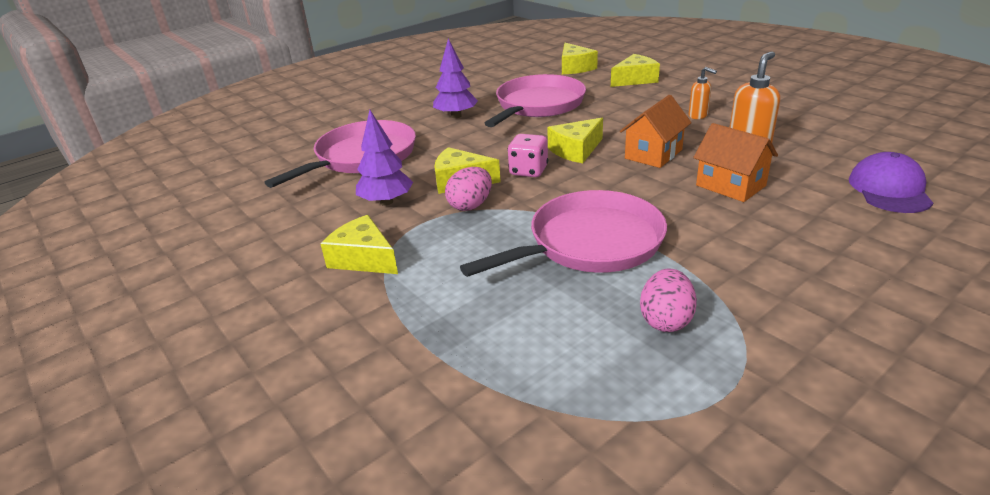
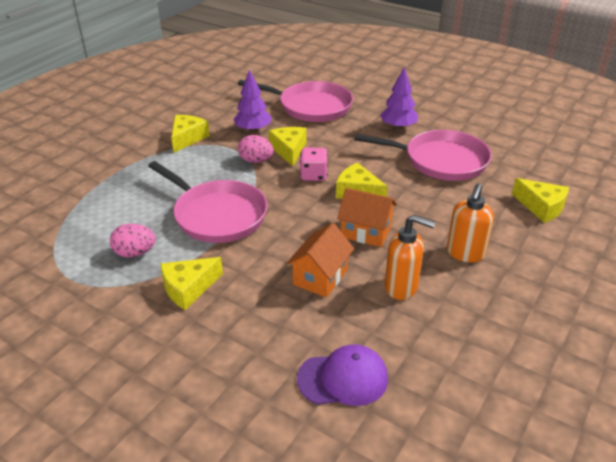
camera: 70 degrees right, 5 degrees up
(575, 67) = (551, 167): yellow cheese -> yellow cheese (188, 288)
(698, 116) = (465, 253): orange soap dispenser -> orange soap dispenser, size x1.68

